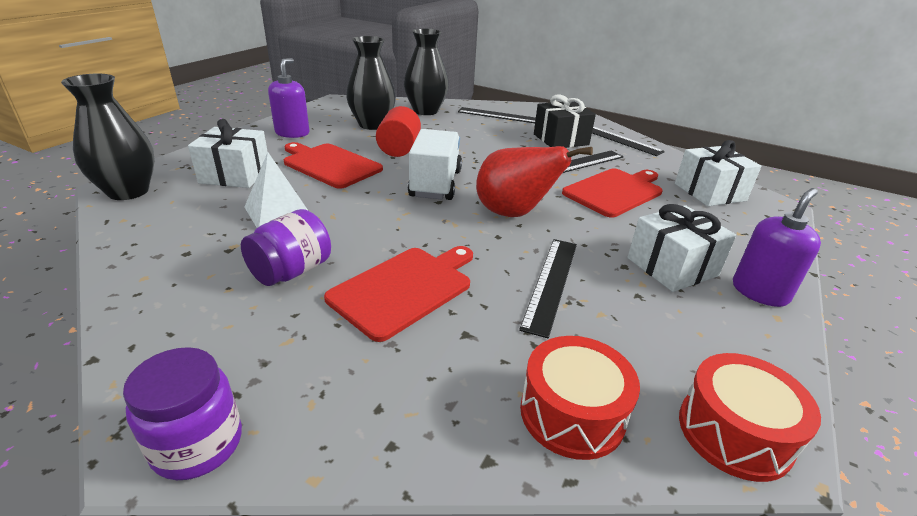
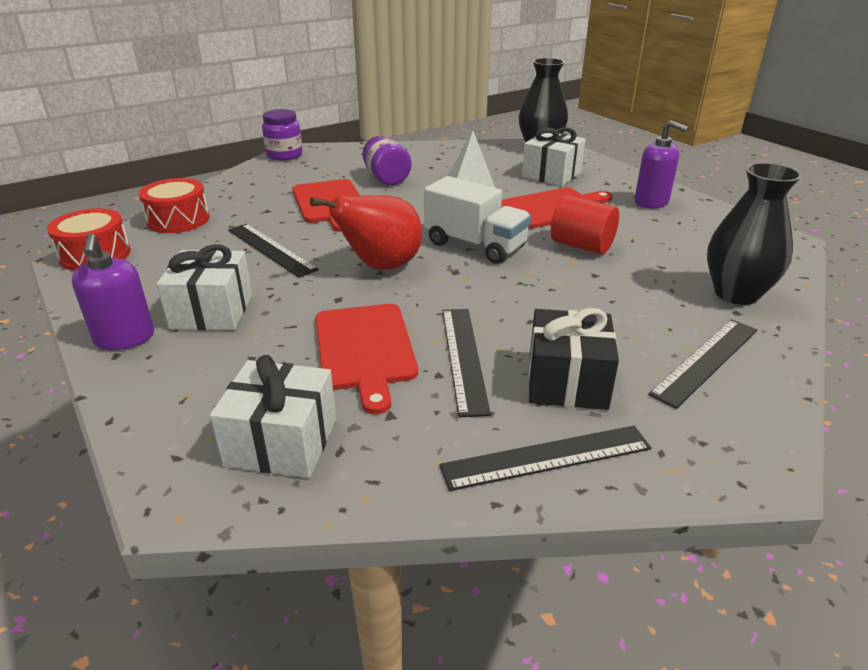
camera: 120 degrees right, 0 degrees up
(372, 125) = (673, 245): black vase -> none

